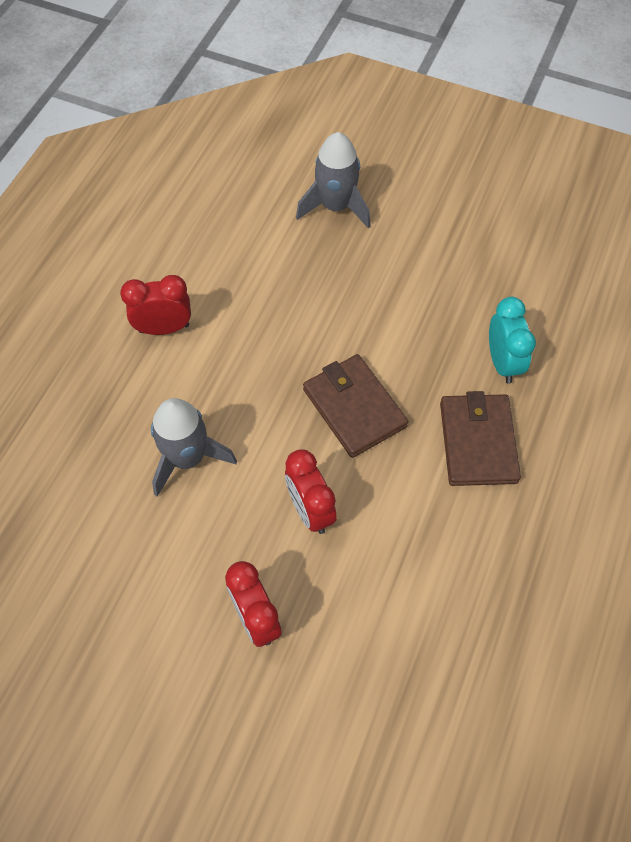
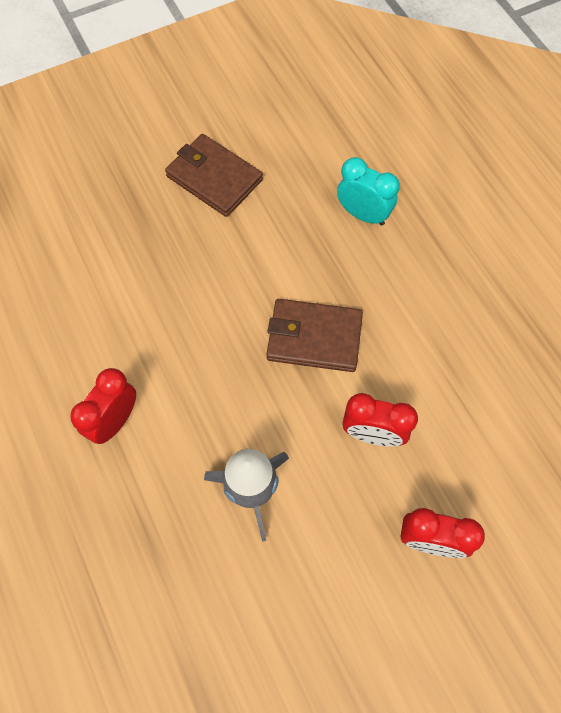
camera: 50 degrees left, 5 degrees up
(335, 206) = (126, 212): grey rocket -> none
(478, 442) = (411, 280): brown wallet -> brown wallet (214, 178)

